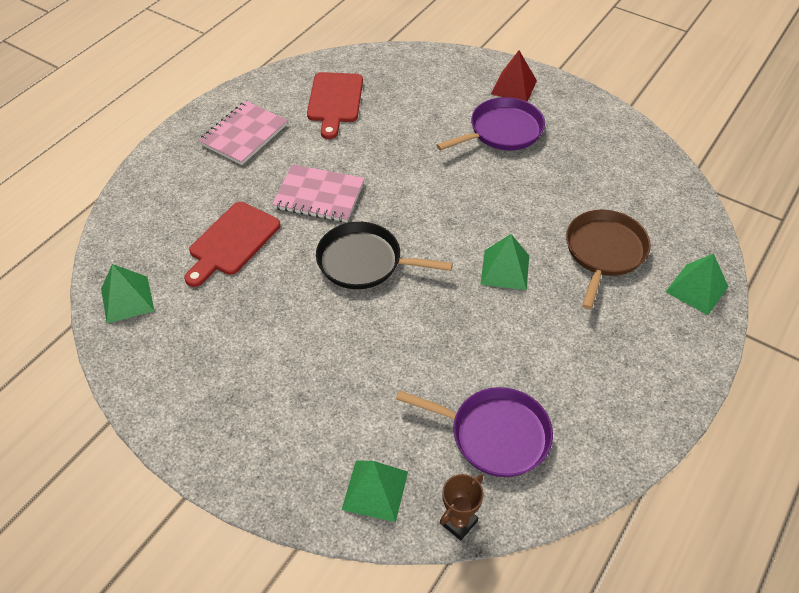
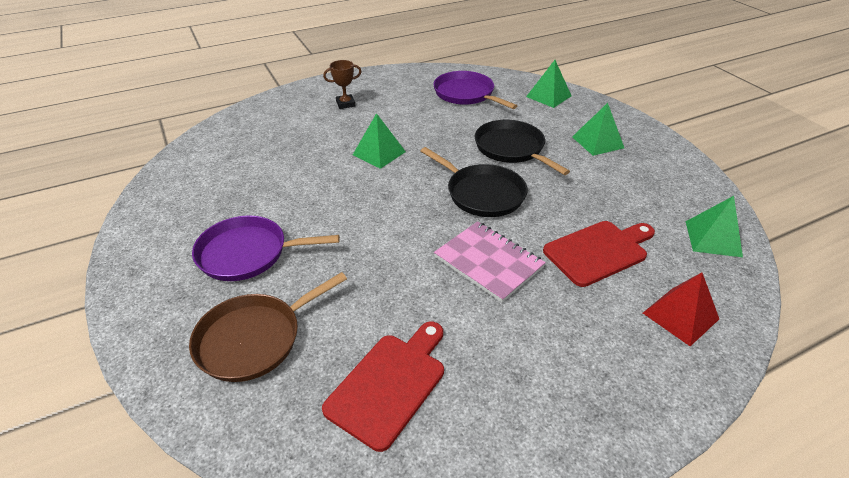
camera: 150 degrees left, 10 degrees down
(244, 134) = (544, 383): pink notebook -> none
(369, 342) = (512, 148): none -> black pan
(458, 522) = (511, 77): brown trophy -> brown trophy (345, 104)
(513, 87) = (166, 300): red pyramid -> red pyramid (680, 316)
(604, 252) = (299, 139): brown pan -> brown pan (254, 339)
(696, 289) = (273, 106): green pyramid -> green pyramid (597, 142)

